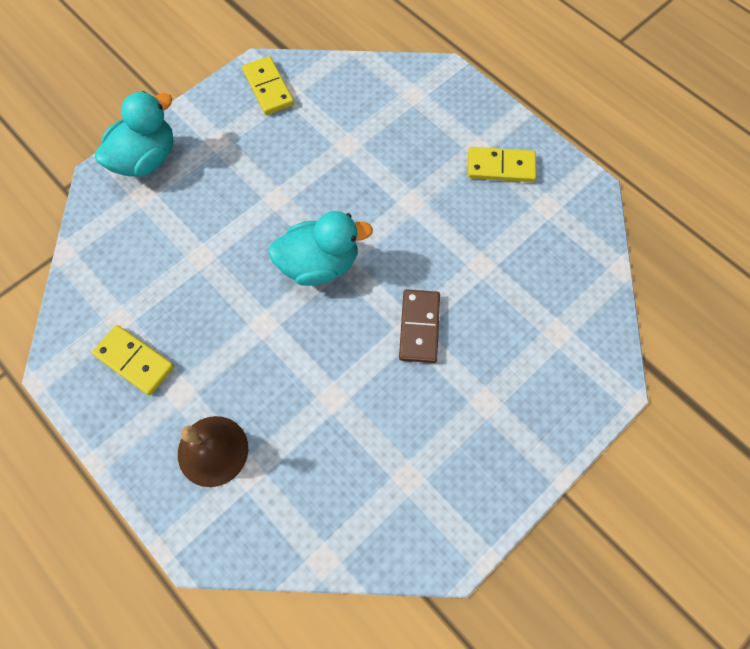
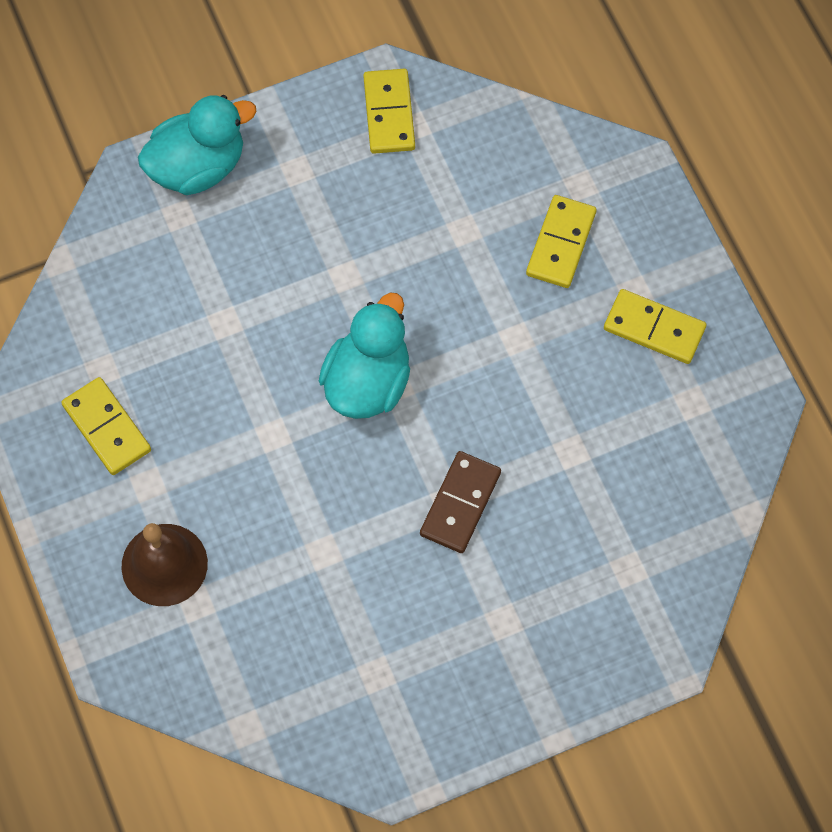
camera: 20 degrees right, 0 degrees up
(319, 264) = (368, 382): turquoise duck -> turquoise duck turned 75 degrees counterclockwise
(416, 133) = (561, 244): none -> yellow domino

